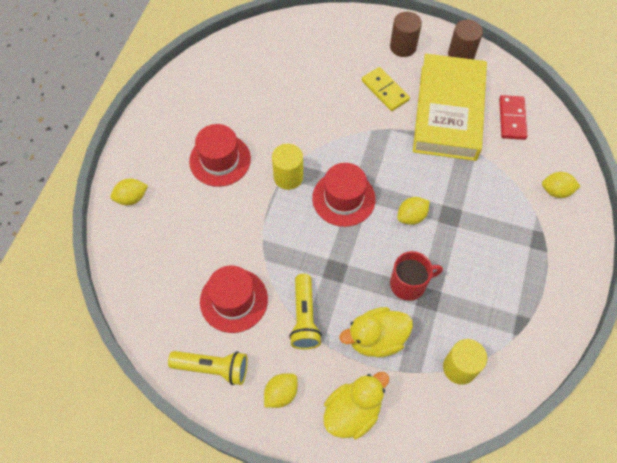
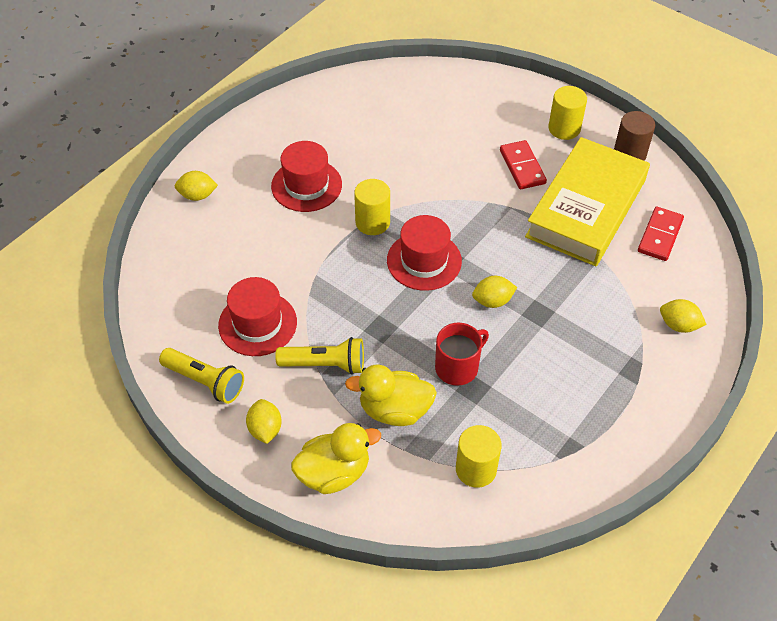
camera: 20 degrees right, 10 degrees down
(281, 393) = (265, 429): yellow lemon -> yellow lemon turned 75 degrees counterclockwise
(304, 318) = (325, 364): yellow flashlight -> yellow flashlight turned 105 degrees counterclockwise
(385, 90) = (522, 167): yellow domino -> red domino
(403, 47) = (564, 128): brown cylinder -> yellow cylinder
(409, 284) = (457, 367): red mug -> red mug turned 45 degrees counterclockwise

